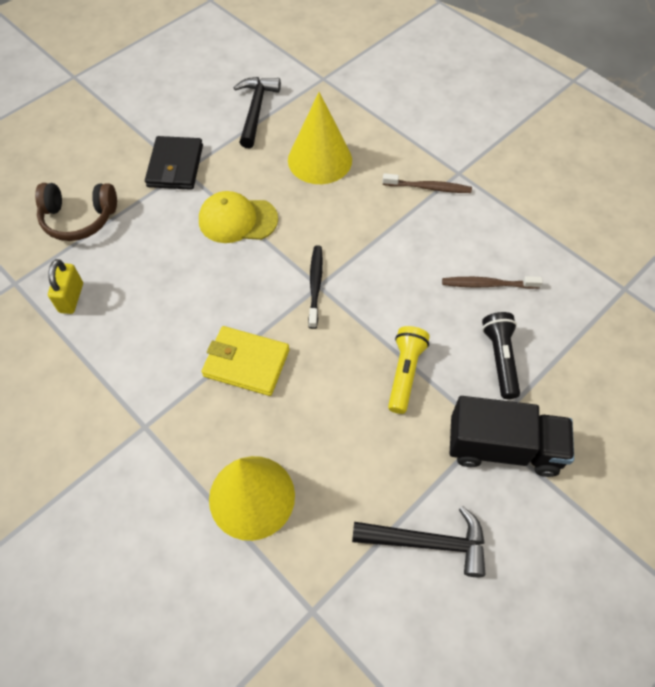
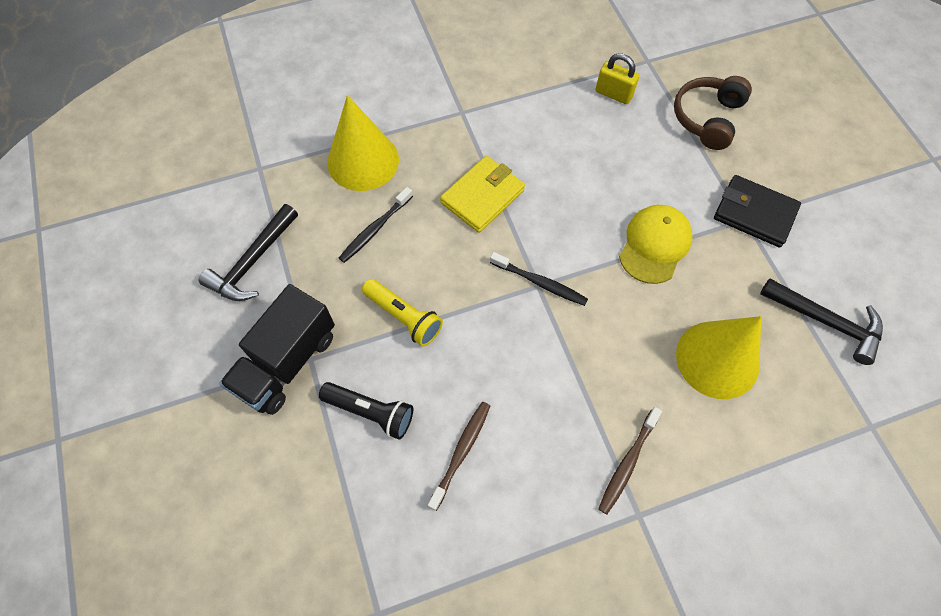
camera: 115 degrees right, 5 degrees up
(329, 441) = (375, 229): none -> black toothbrush

